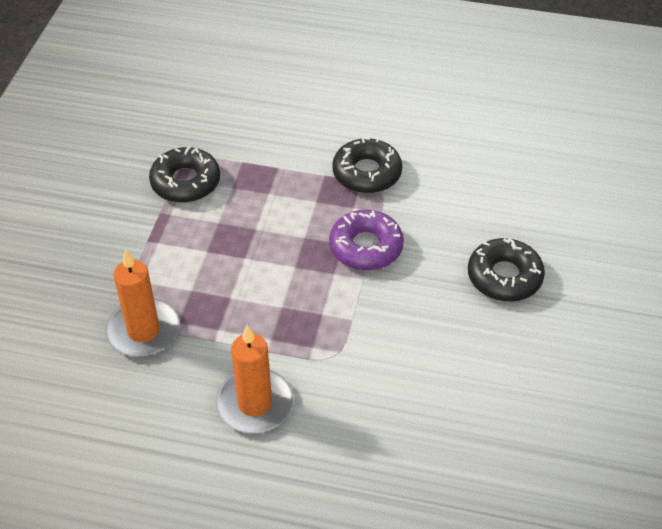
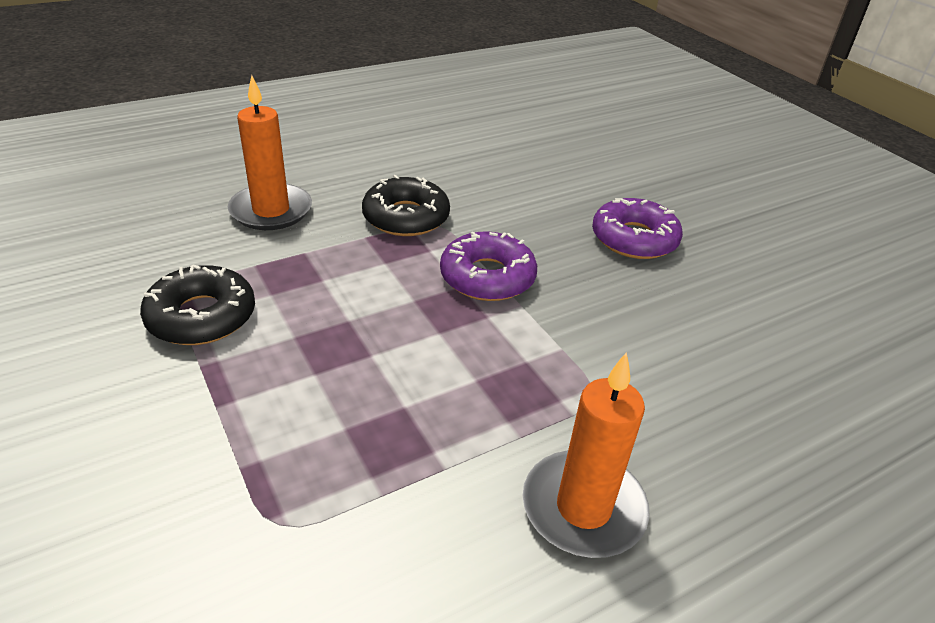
camera: 45 degrees left, 10 degrees down
(143, 331) = (335, 521): orange candle -> orange candle (271, 210)
(504, 277) = (634, 239): black donut -> purple donut

